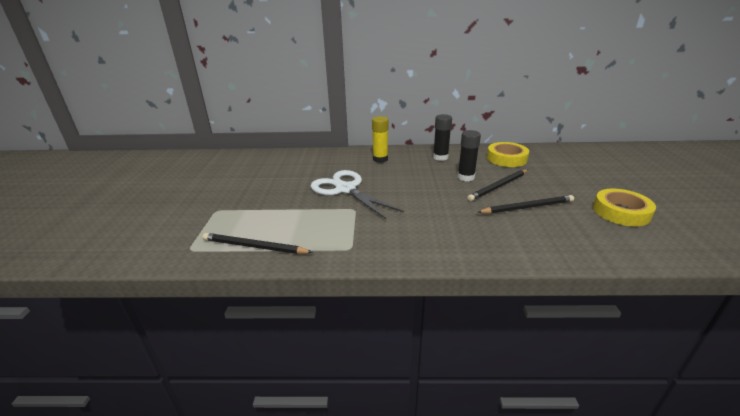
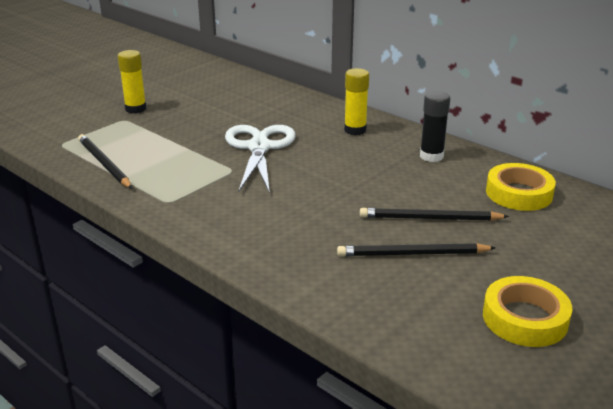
camera: 40 degrees right, 0 degrees up
(213, 200) = (135, 109): none -> yellow glue stick
(466, 177) = (412, 191): black glue stick -> none
(527, 207) = (413, 254): black pencil -> black pencil turned 150 degrees clockwise

